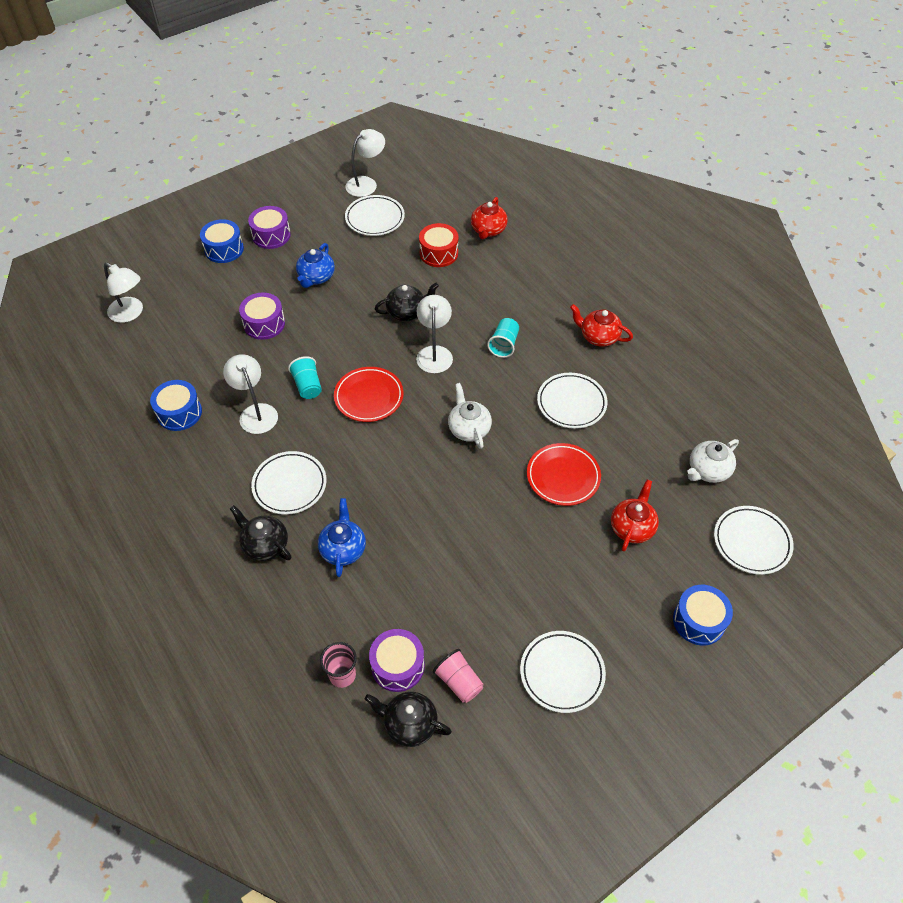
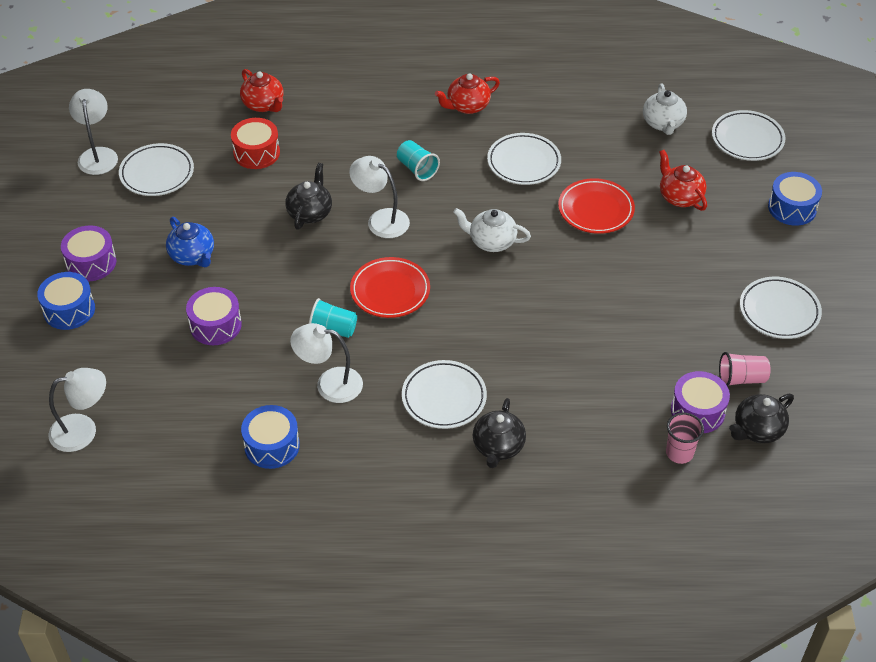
camera: 55 degrees left, 5 degrees down
(265, 545) = (498, 447): black teapot -> black teapot turned 60 degrees counterclockwise
(343, 549) = (549, 392): blue teapot -> none

